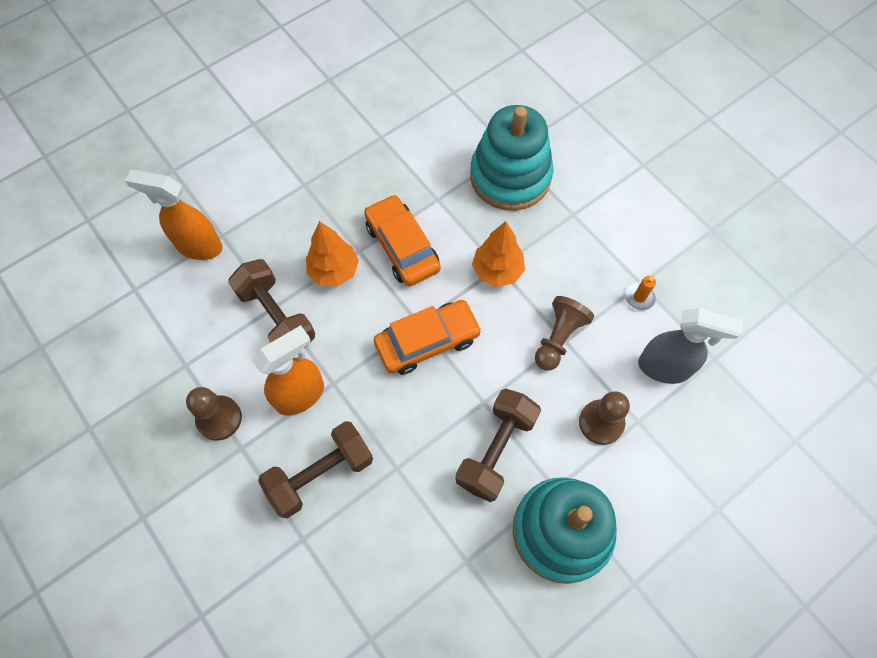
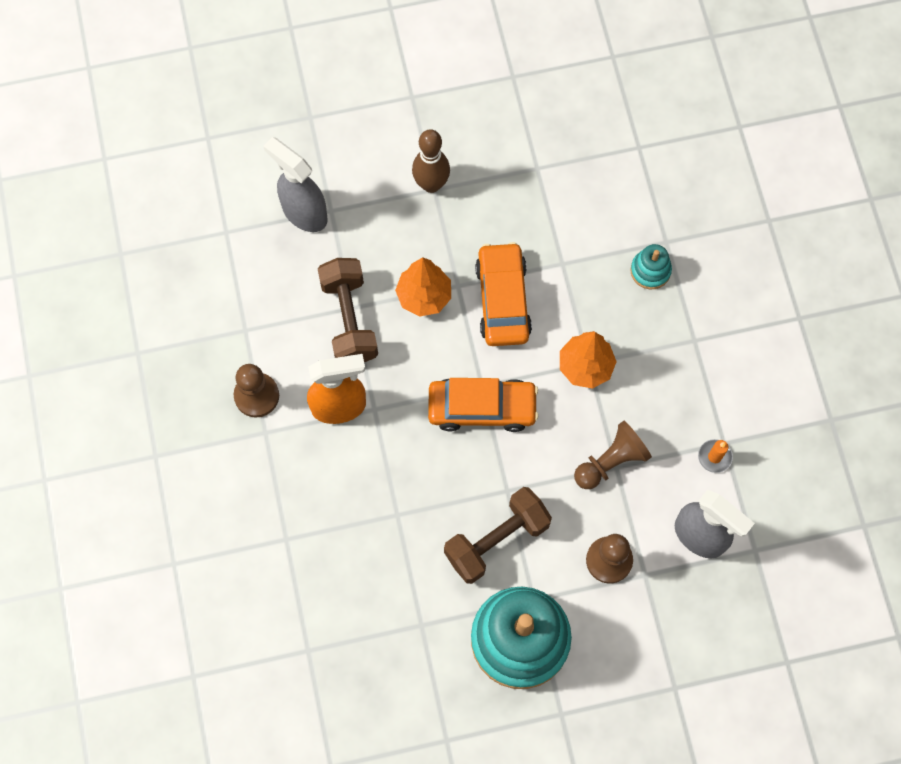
camera: 25 degrees right, 5 degrees up
(198, 246) = (304, 212): orange spray bottle -> grey spray bottle
(299, 182) = (431, 184): none -> brown bowling pin
(320, 474) = (326, 489): brown dumbbell -> none
(510, 176) = (650, 271): turquoise stacking toy -> turquoise stacking toy, size x0.44

